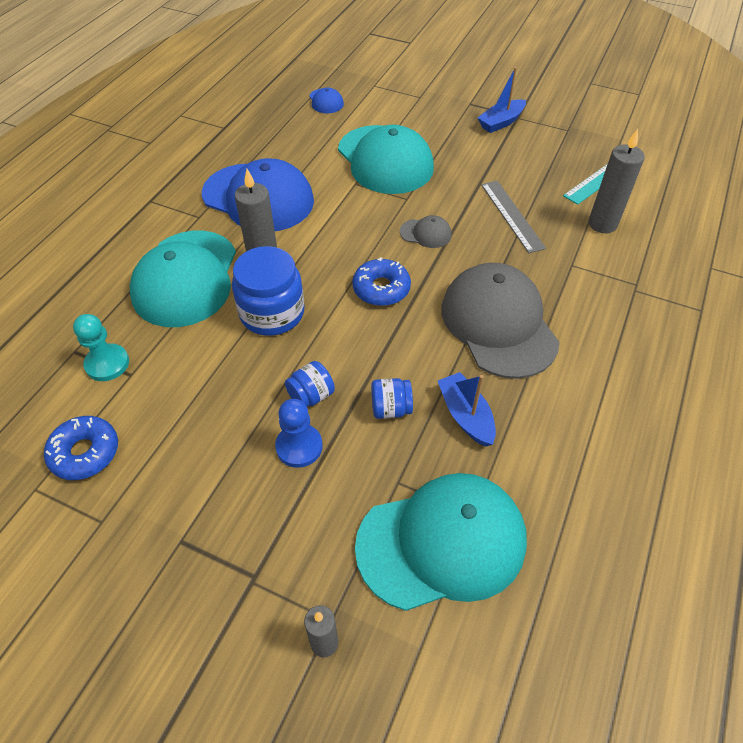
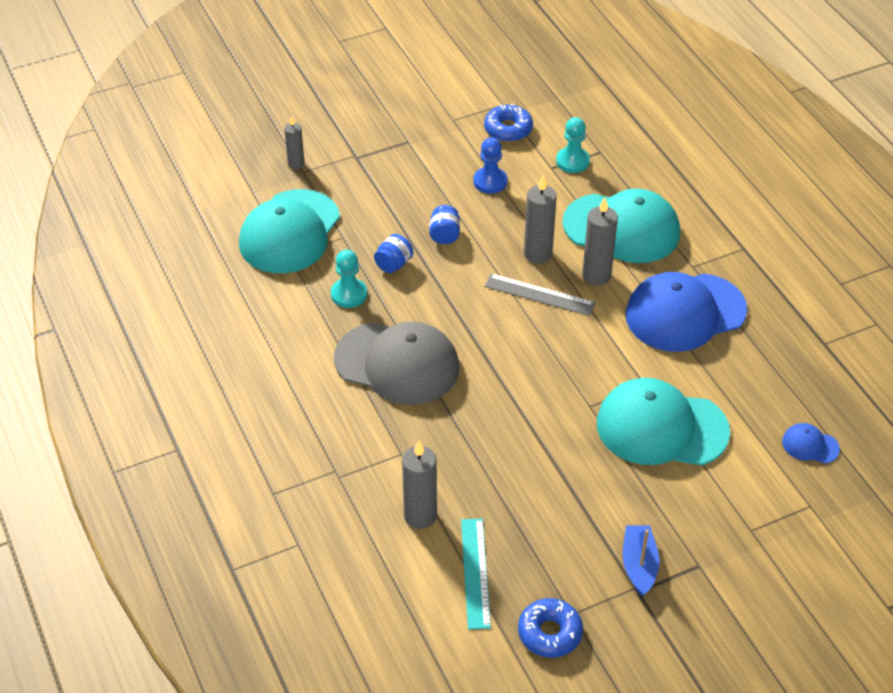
camera: 130 degrees right, 5 degrees down
(186, 278) = (621, 228): turquoise cap -> turquoise cap turned 150 degrees clockwise
(272, 313) = (538, 254): blue jar -> grey candle
(299, 446) = (414, 211): blue pawn -> blue pawn (490, 182)
(381, 289) = (500, 323): blue donut -> blue donut (549, 633)
(425, 233) = (533, 388): grey cap -> none
(465, 415) = (349, 294): blue boat -> turquoise pawn
(511, 215) = (496, 461): grey ruler -> grey ruler (539, 294)

